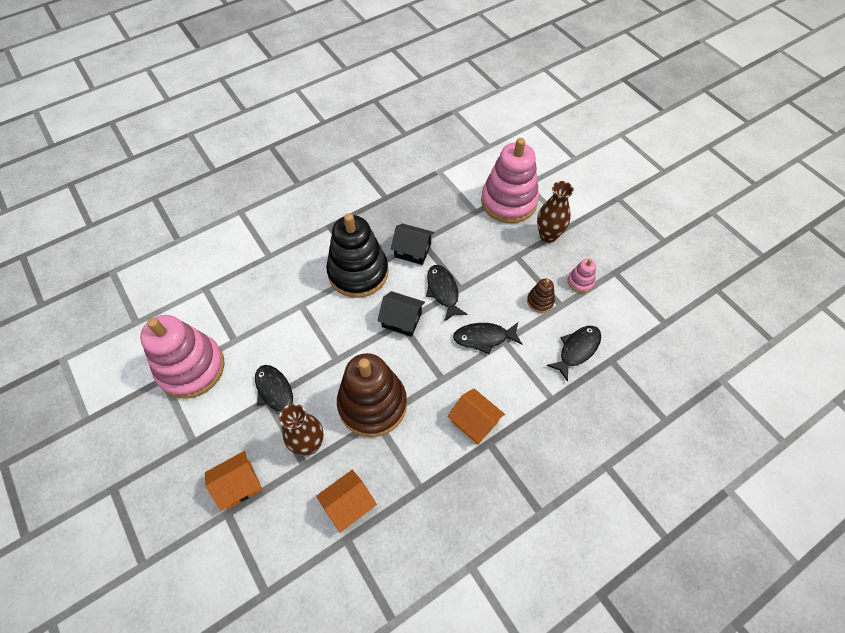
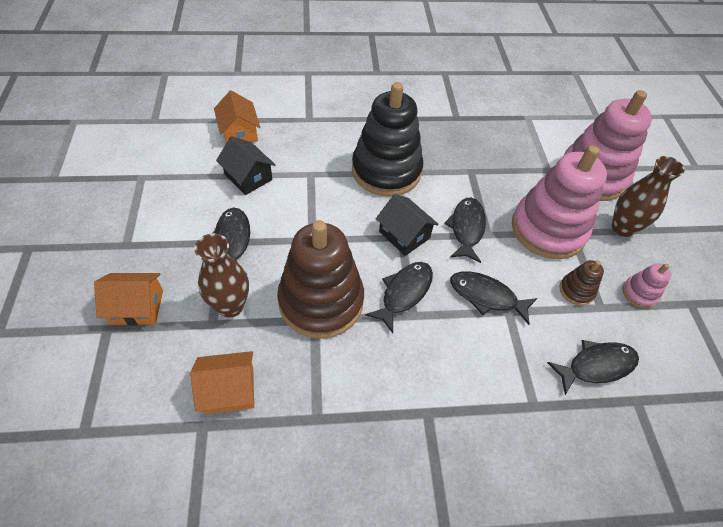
camera: 25 degrees right, 5 degrees down
(191, 368) = (172, 180): pink stacking toy -> pink stacking toy (548, 229)
(412, 250) = (456, 176): black house -> black house (248, 177)
(427, 366) = (404, 293): none -> black fish
(474, 421) = (424, 379): orange house -> orange house (239, 132)

